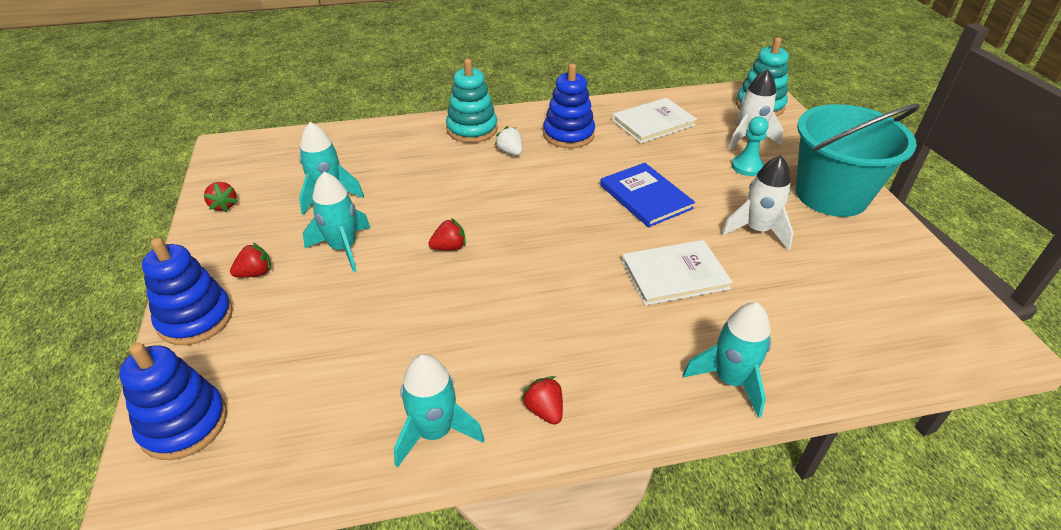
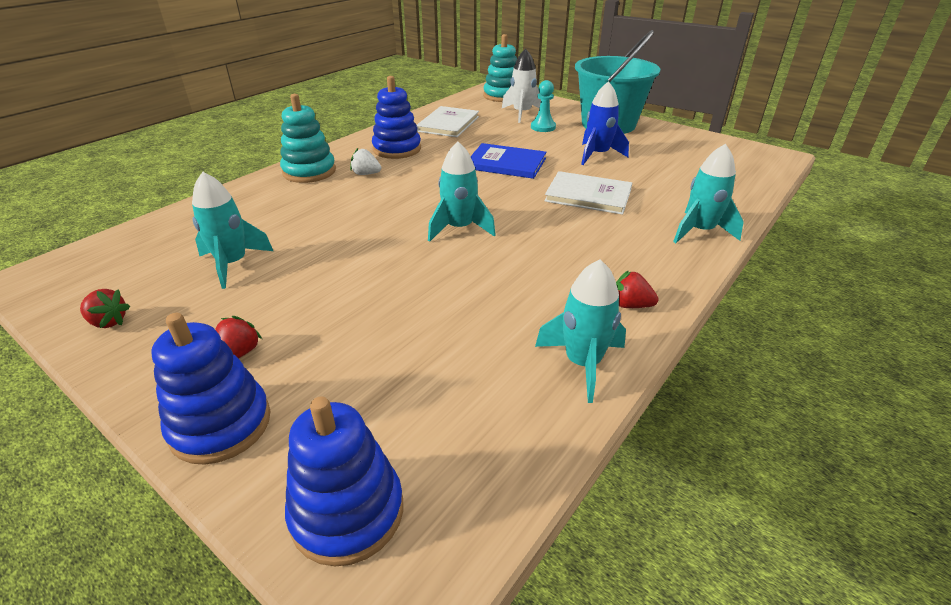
camera: 40 degrees left, 5 degrees down
(343, 248) = (309, 292): turquoise rocket -> turquoise rocket (459, 228)
(449, 247) = (408, 249): red strawberry -> none
(674, 274) = (588, 195): white book -> white book turned 75 degrees clockwise
(757, 230) = (597, 155): white rocket -> blue rocket

